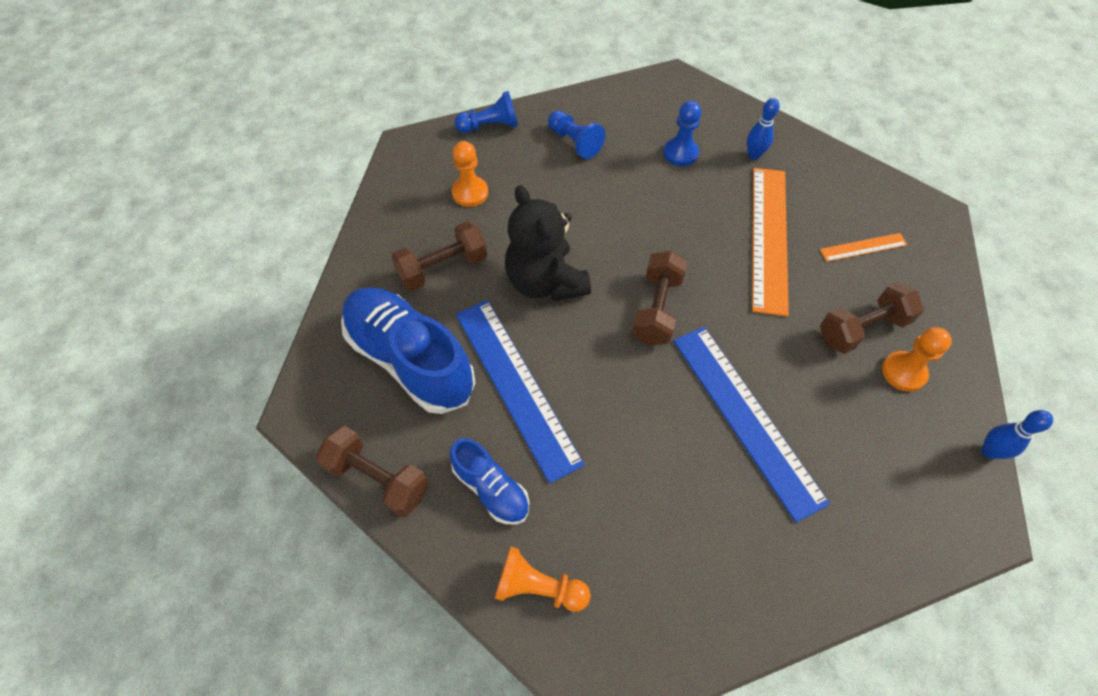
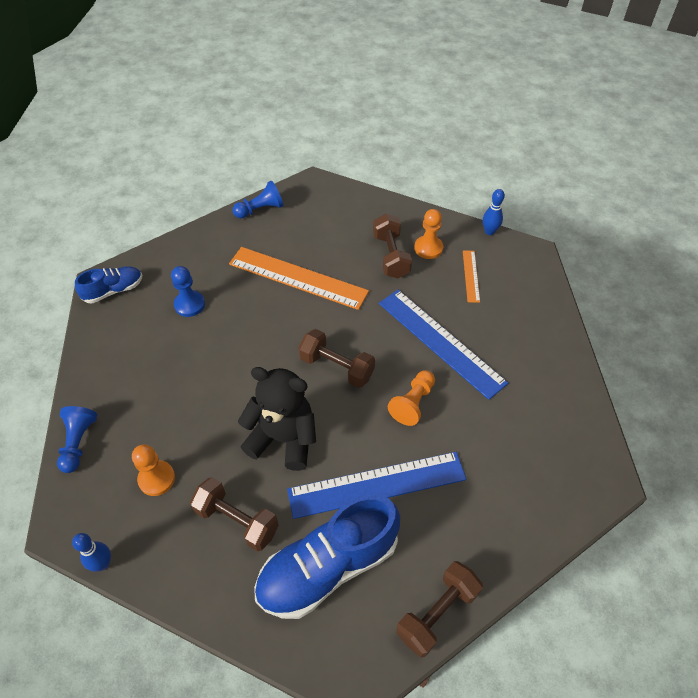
camera: 75 degrees left, 5 degrees down
(442, 268) = (237, 521): brown dumbbell -> brown dumbbell turned 45 degrees counterclockwise
(491, 488) = (462, 523): blue shoe -> blue shoe (113, 290)
(538, 587) = (542, 506): orange pawn -> orange pawn (413, 403)
(545, 282) = (283, 438): black teddy bear -> black teddy bear turned 150 degrees counterclockwise
(574, 142) = (137, 377): blue pawn -> blue pawn (260, 209)
(745, 417) = (440, 342): blue ruler -> blue ruler turned 60 degrees clockwise
(754, 155) = (215, 259): blue bowling pin -> blue bowling pin (103, 563)
(863, 247) = (326, 230): orange ruler -> orange ruler (471, 276)

